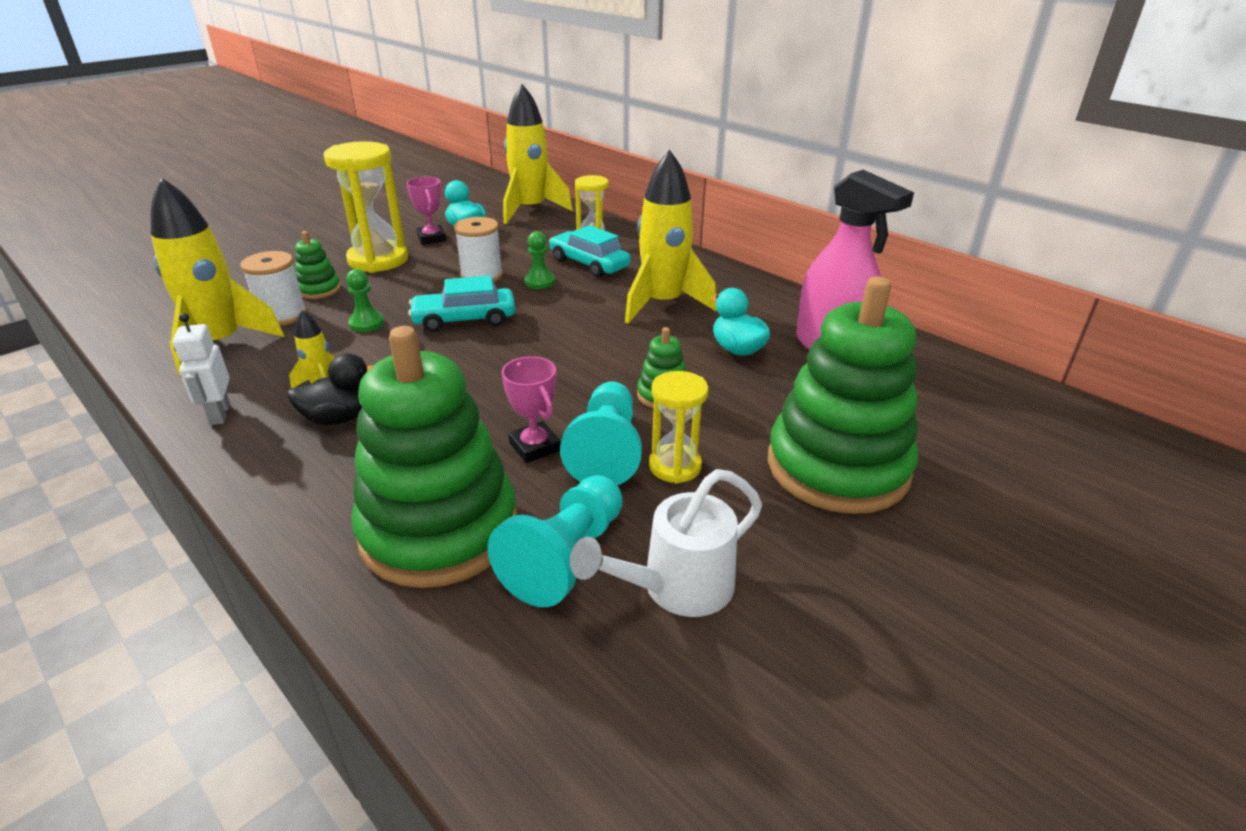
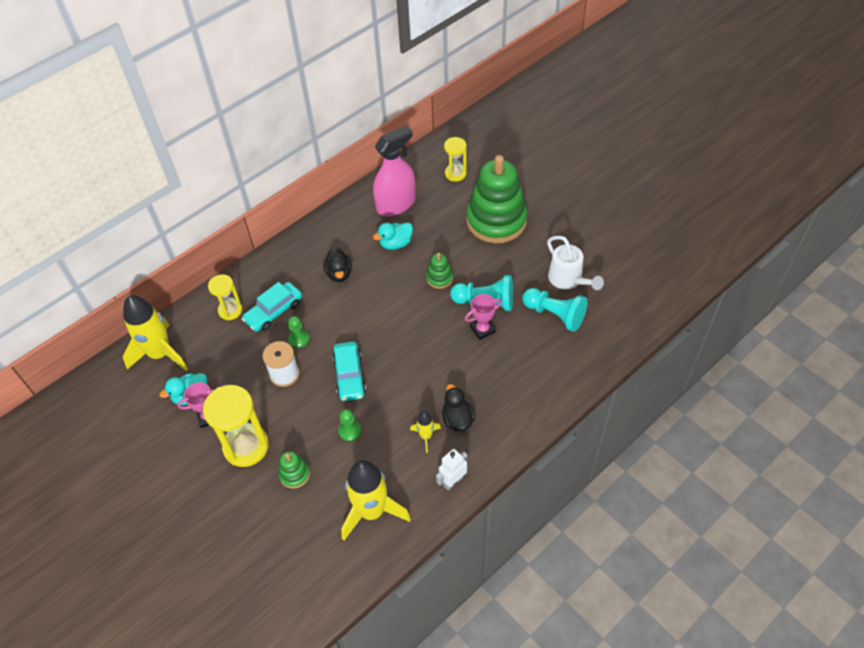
camera: 85 degrees left, 20 degrees up
(219, 414) = (453, 481): white robot -> white robot turned 150 degrees clockwise
(282, 315) = (333, 486): white spool -> none
(439, 530) = (541, 360): green stacking toy -> none
(663, 304) = (339, 273): yellow rocket -> black duck
(675, 466) = (496, 276): yellow hourglass -> yellow hourglass (455, 174)

